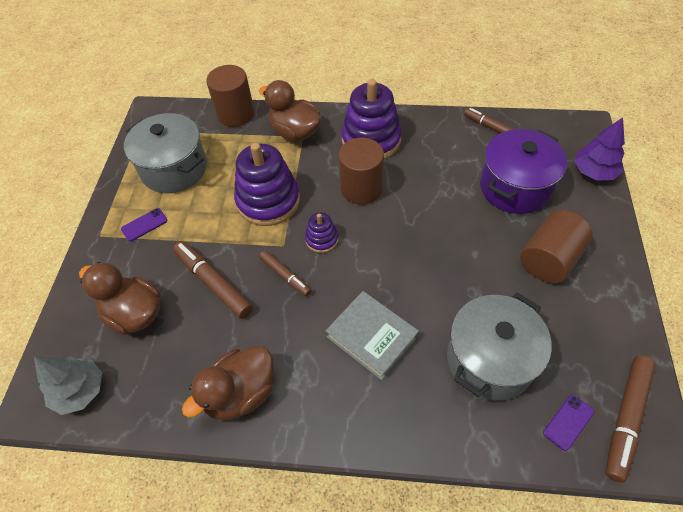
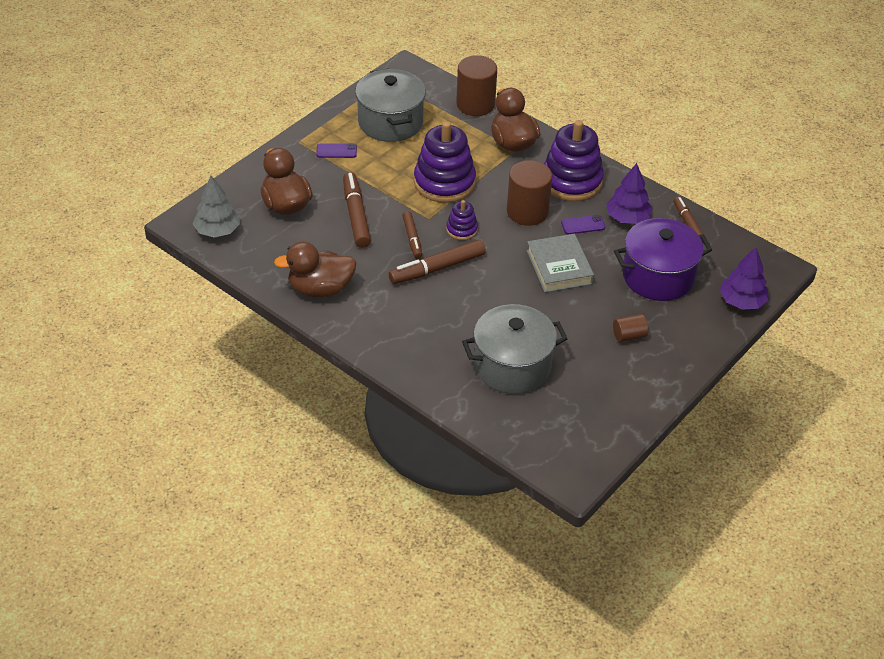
camera: 30 degrees right, 10 degrees down
(371, 337) = (440, 307): grey book -> grey book (559, 267)
(443, 148) = (627, 218): none -> purple tree
(549, 259) = (629, 336): brown cylinder -> brown cylinder, size x0.52
(568, 422) = (530, 427): purple phone -> purple phone (583, 225)
(626, 418) = (574, 449): brown marker -> brown marker (437, 268)

